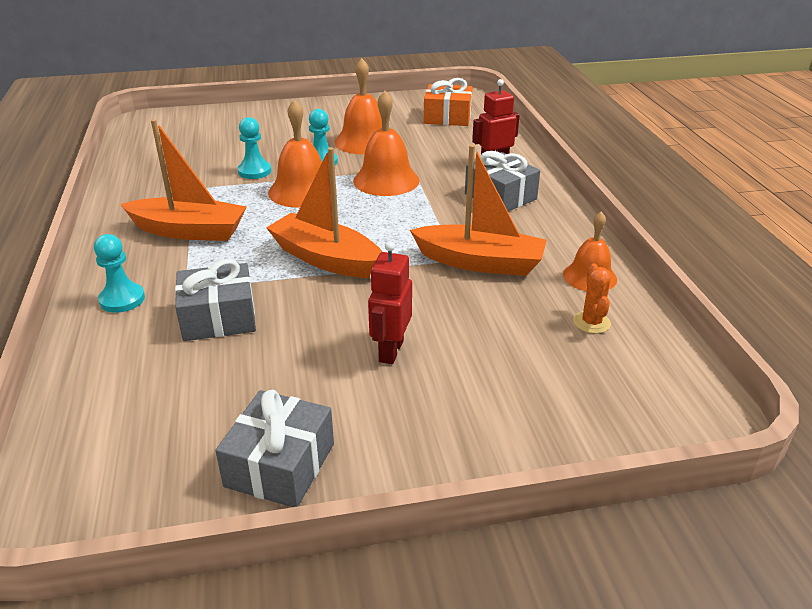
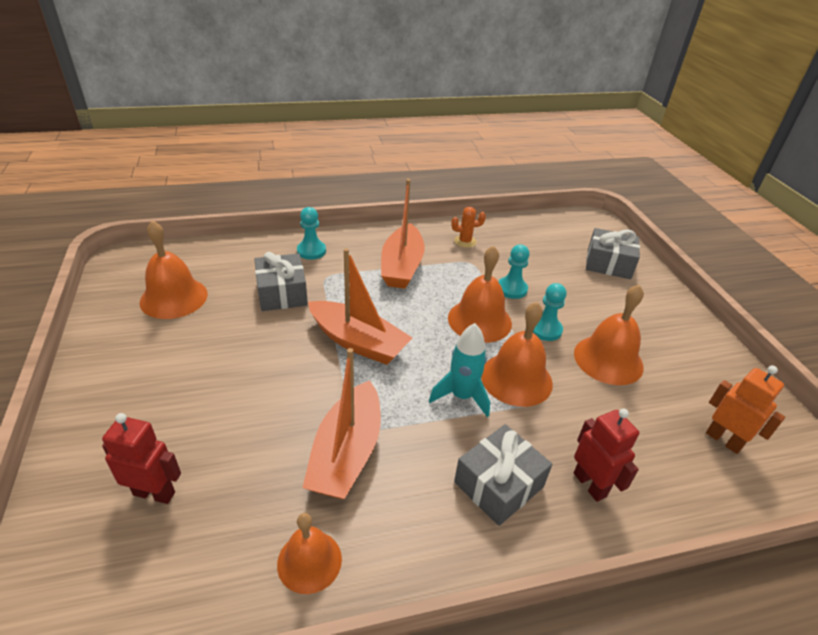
camera: 85 degrees right, 5 degrees up
(201, 421) = (174, 298): none -> orange bell
(280, 465) = (119, 333): grey gift -> grey gift (608, 264)
(326, 259) = (358, 342): orange boat -> orange boat turned 90 degrees clockwise
(390, 351) = (217, 384): red robot -> red robot (154, 493)
(408, 206) = (462, 396): none -> turquoise rocket
(447, 117) = (723, 440): orange gift -> orange robot
(591, 322) = (220, 546): orange cactus -> orange cactus (465, 241)

